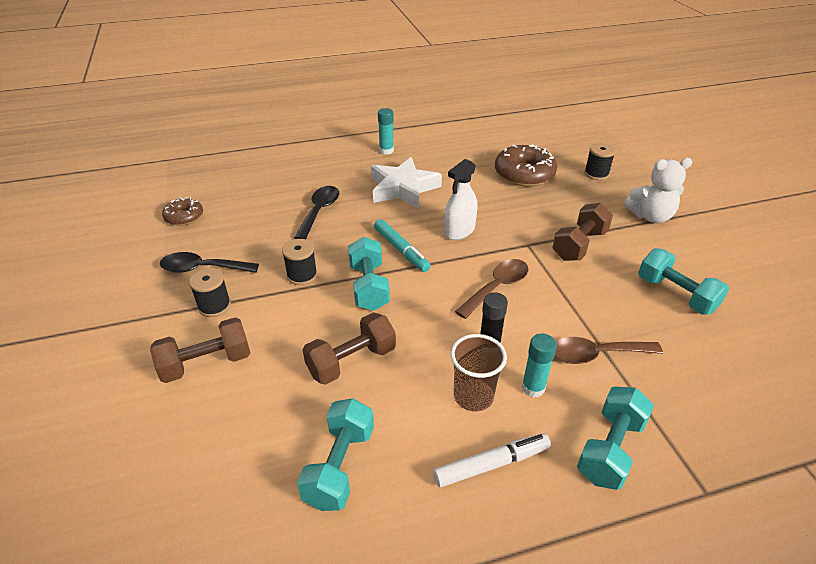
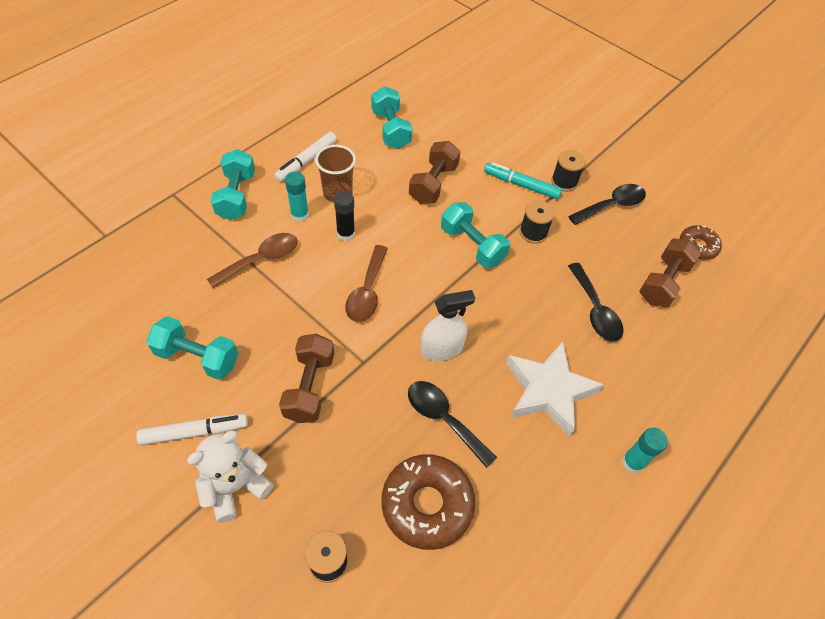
camera: 145 degrees right, 15 degrees up
(206, 363) = (521, 146): brown dumbbell -> brown dumbbell (663, 282)
(401, 250) = (478, 296): turquoise marker -> turquoise marker (521, 185)
(459, 231) = (441, 349): white spray bottle -> white spray bottle turned 60 degrees clockwise
(487, 199) = (443, 419): none -> black spoon
(680, 250) = (194, 432): none -> white marker

